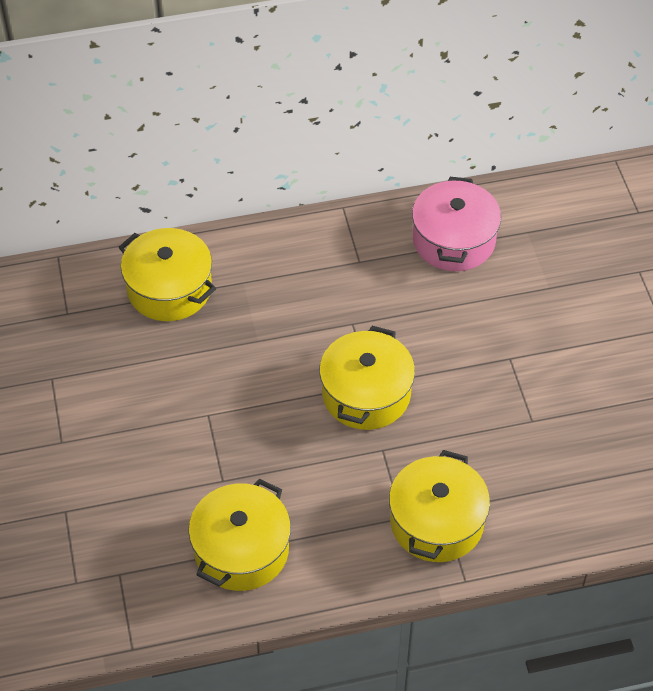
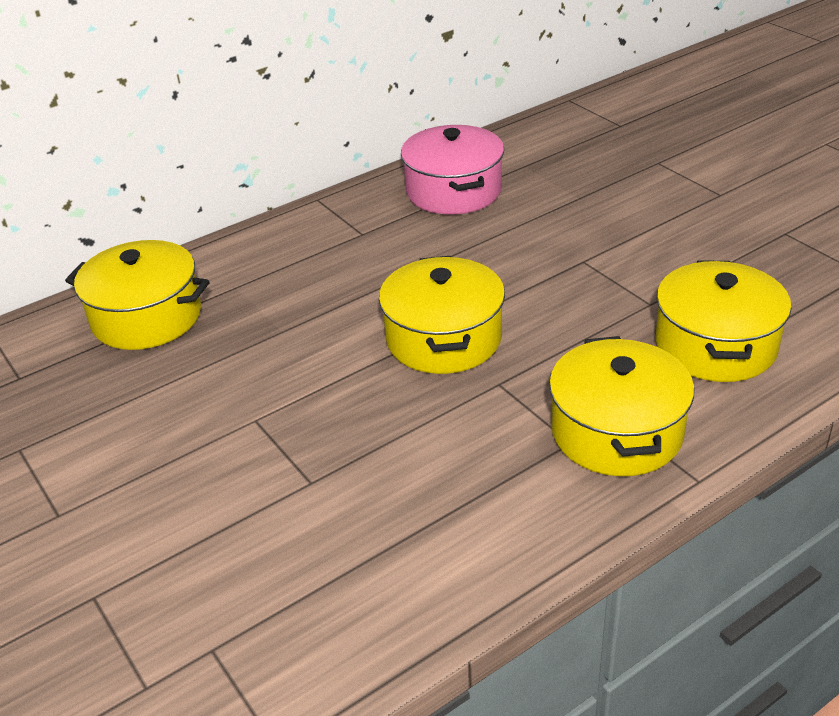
camera: 20 degrees left, 15 degrees down
(241, 550) = (380, 552): yellow pot -> yellow pot (715, 345)

